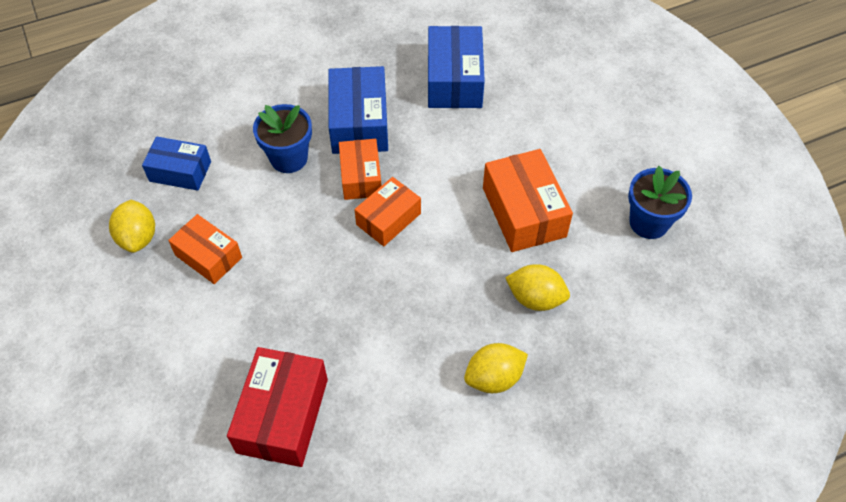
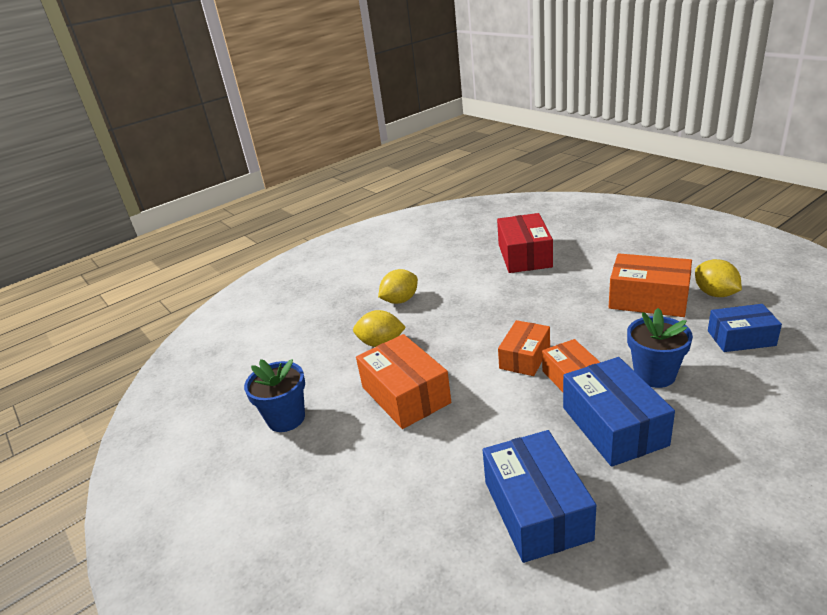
camera: 170 degrees right, 25 degrees down
(208, 256) = (648, 299): orange box -> orange box, size x1.53

